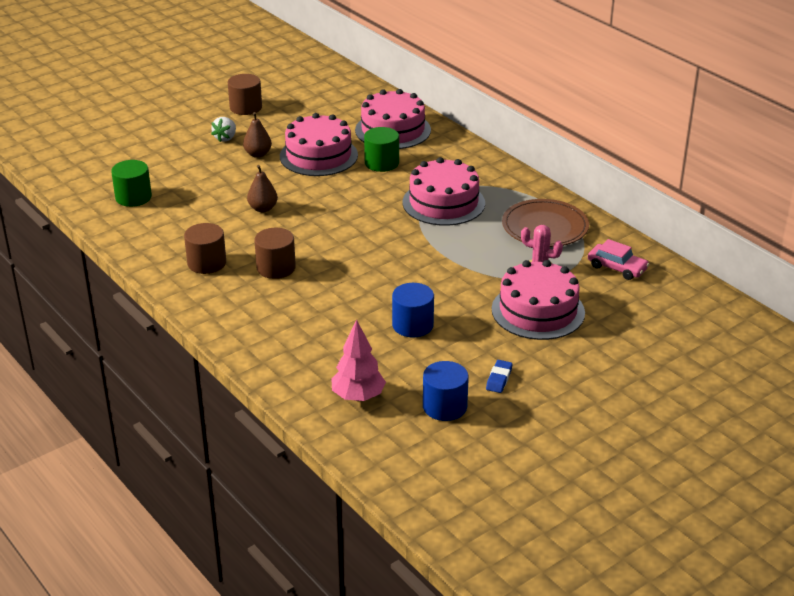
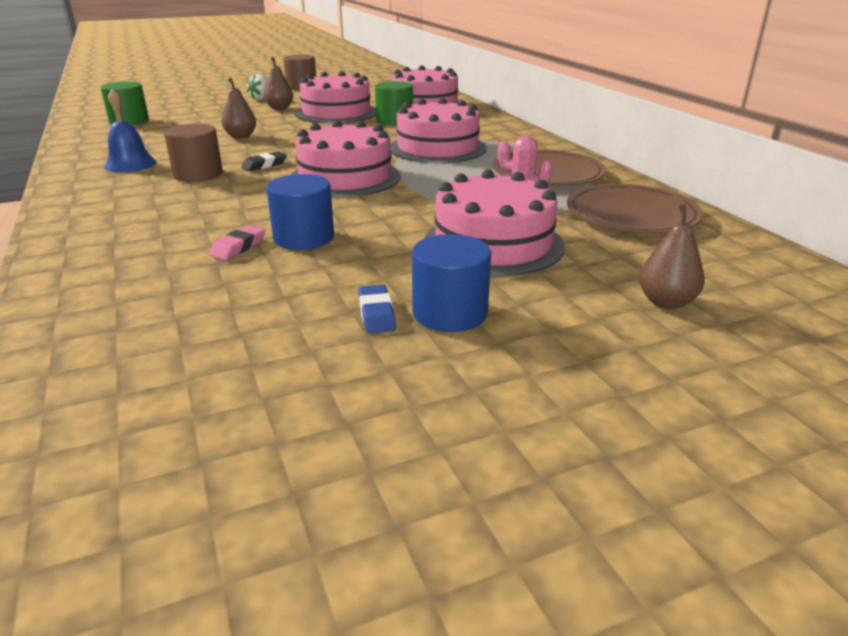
camera: 15 degrees right, 5 degrees down
(207, 263) = (130, 164): brown cylinder -> blue bell
(319, 248) = (264, 165): none -> black eraser
(358, 397) = (137, 305): pink tree -> none
(376, 341) = (238, 247): none -> pink eraser
(395, 254) = (345, 177): none -> pink cake
(444, 406) = (255, 338): blue cylinder -> blue cylinder (450, 313)
(499, 379) = (376, 314): blue eraser -> blue eraser turned 45 degrees counterclockwise
(617, 268) = (631, 215): pink car -> brown plate
(652, 343) = (666, 302): none -> brown pear

